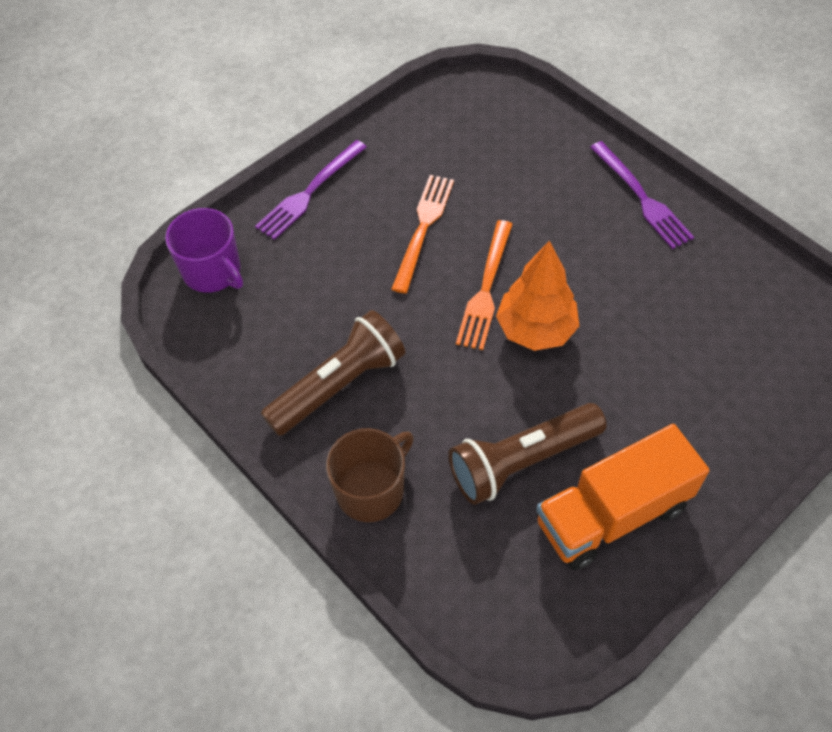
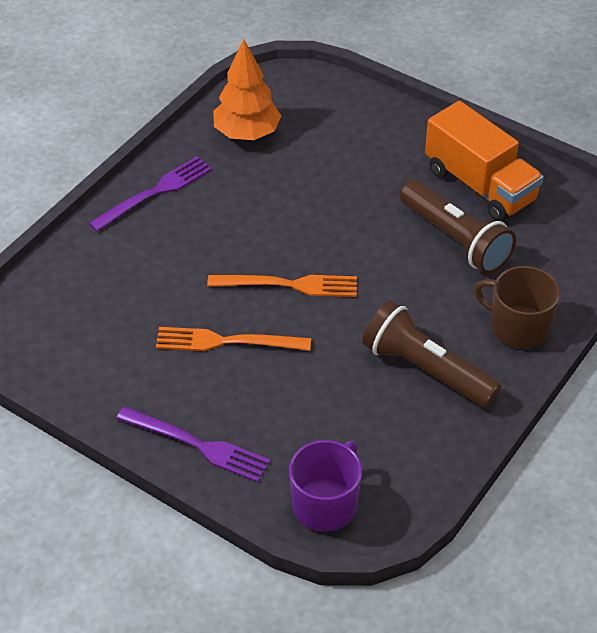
camera: 105 degrees left, 10 degrees down
(536, 330) = (324, 246): orange tree -> orange tree (247, 133)

